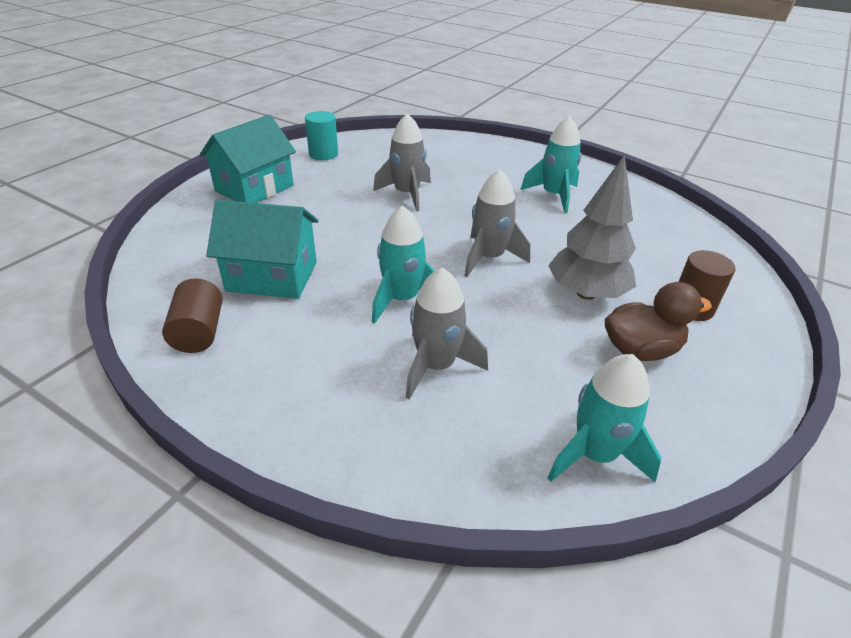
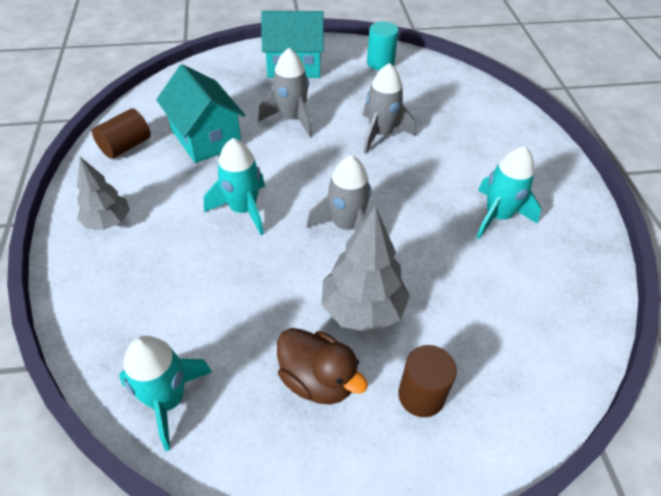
camera: 50 degrees right, 10 degrees up
(301, 396) = (108, 222): none -> grey tree
(436, 366) = (188, 267): grey rocket -> grey rocket (291, 119)

